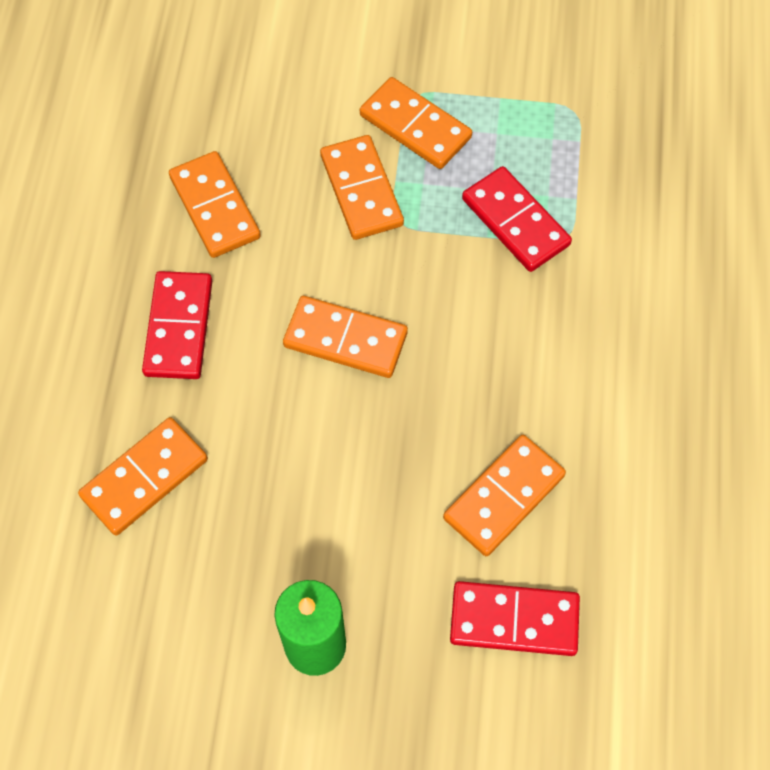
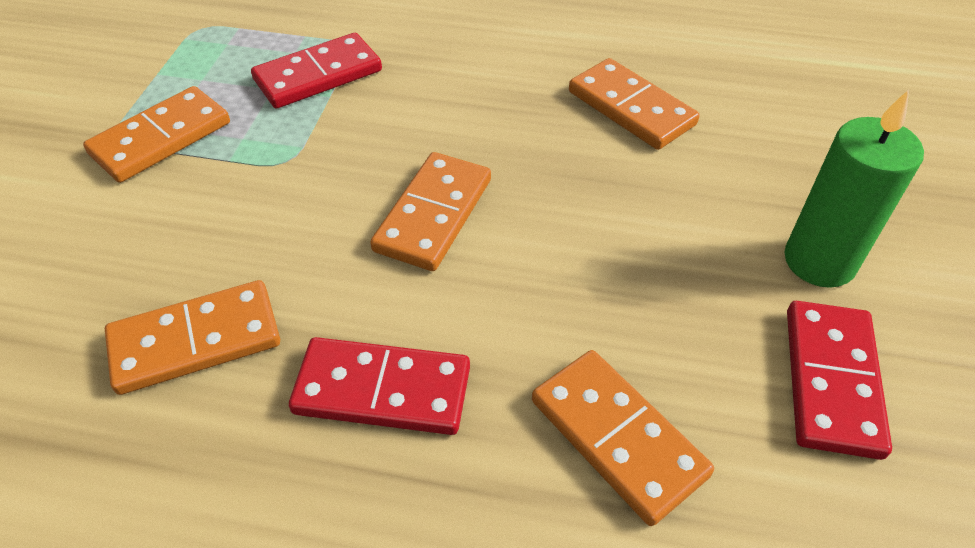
camera: 85 degrees left, 15 degrees down
(361, 190) = (230, 189): orange domino -> none
(514, 620) = (759, 112): red domino -> red domino (832, 381)

